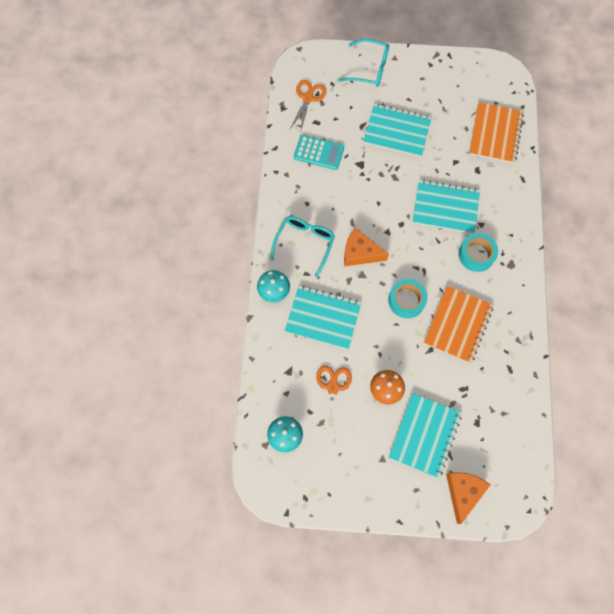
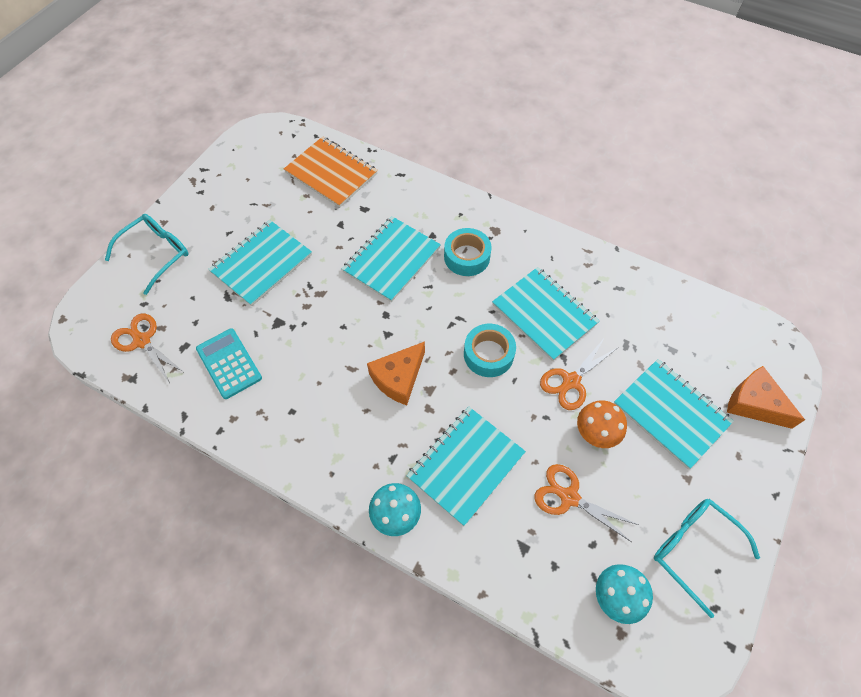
camera: 65 degrees left, 10 degrees down
(304, 244) = (348, 441): turquoise glasses -> turquoise glasses (694, 550)
(319, 152) = (229, 363): turquoise calculator -> turquoise calculator turned 75 degrees counterclockwise
(414, 361) = (571, 381): none -> orange scissors
(457, 325) = (544, 314): orange notebook -> turquoise notebook

